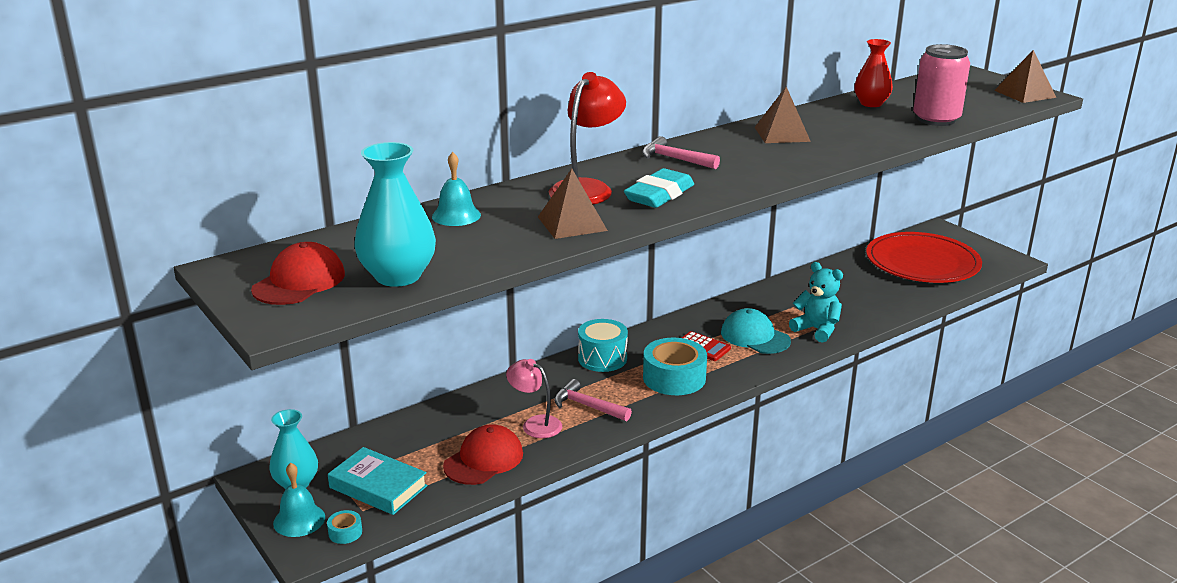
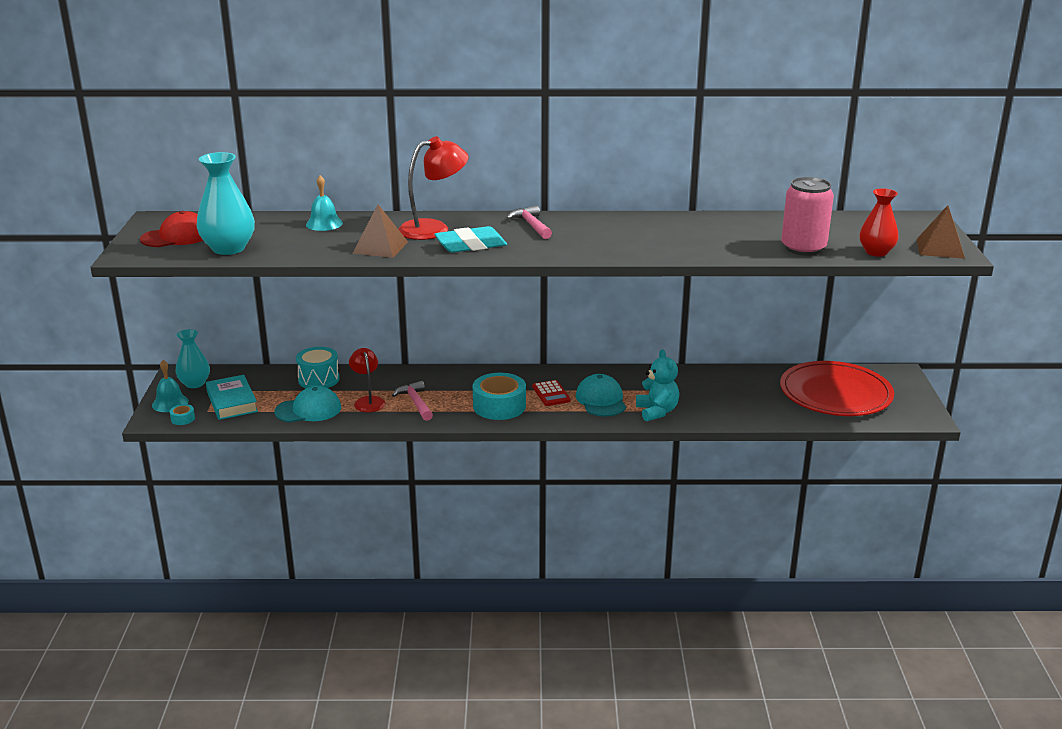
camera: 35 degrees right, 0 degrees up
(484, 460) = (308, 410): red cap -> turquoise cap
(535, 424) = (368, 401): pink lamp -> red lamp
(602, 358) = (470, 377): turquoise drum -> turquoise drum (319, 379)
(782, 134) = (648, 228): brown pyramid -> none
(871, 104) = (775, 223): red vase -> red vase (876, 252)

